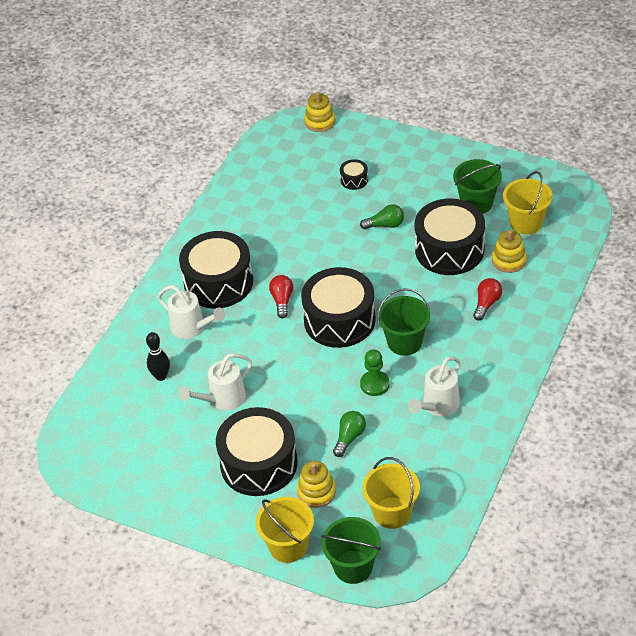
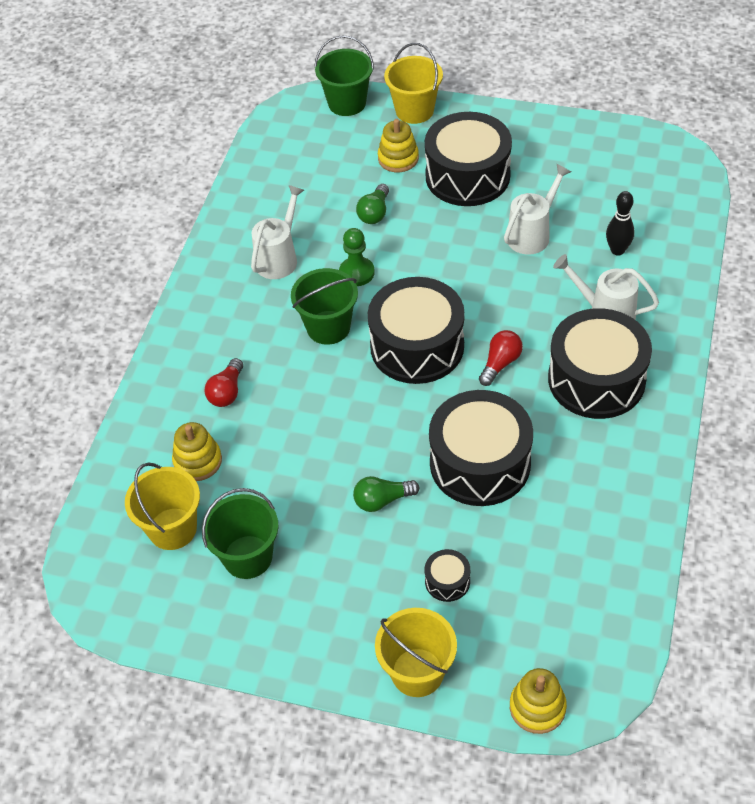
camera: 170 degrees right, 5 degrees up
(282, 301) = (500, 363): red light bulb -> red light bulb turned 135 degrees counterclockwise
(392, 513) = (316, 150): yellow bucket -> yellow bucket (417, 672)
(449, 250) = (283, 469): black drum -> black drum (480, 463)

